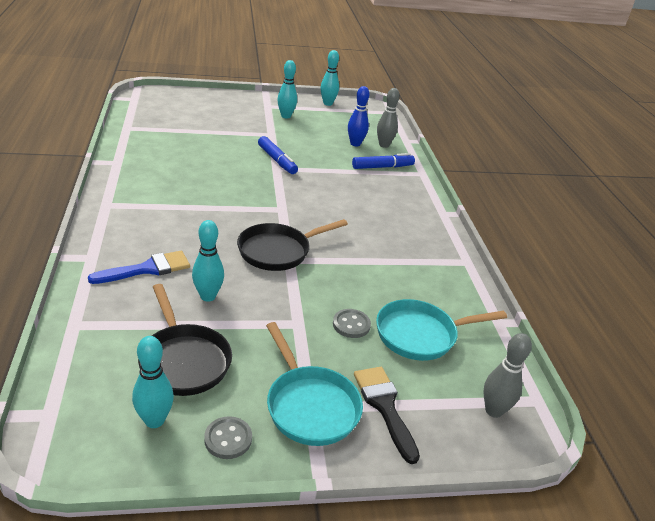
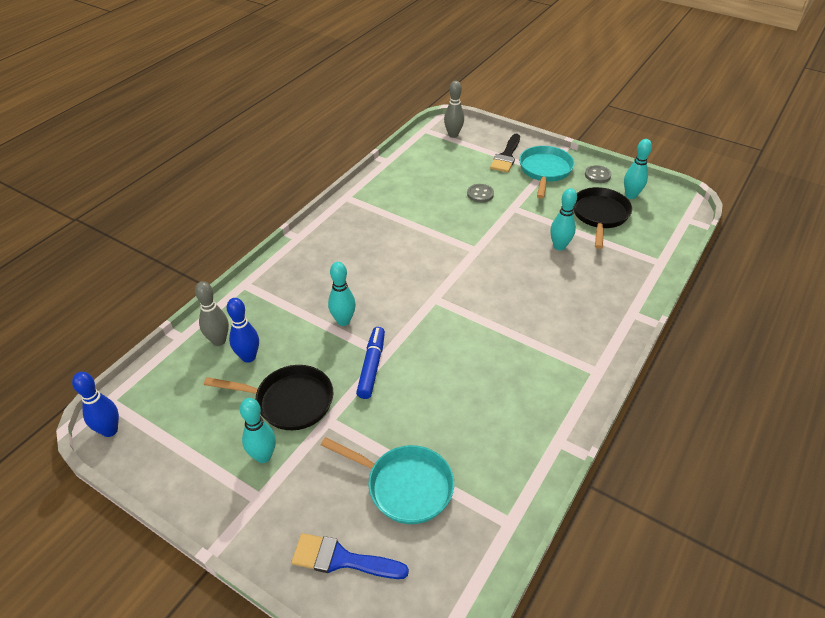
camera: 135 degrees left, 10 degrees up
(147, 269) = (591, 284): blue brush -> blue brush (341, 559)
(278, 251) = (478, 260): black pan -> black pan (289, 401)
(327, 103) = (163, 465): turquoise bowling pin -> turquoise bowling pin (343, 321)
(371, 105) = (110, 430): none -> blue bowling pin
(382, 167) = (271, 309): blue marker -> none
(420, 335) = (444, 174): turquoise pan -> turquoise pan (404, 486)

